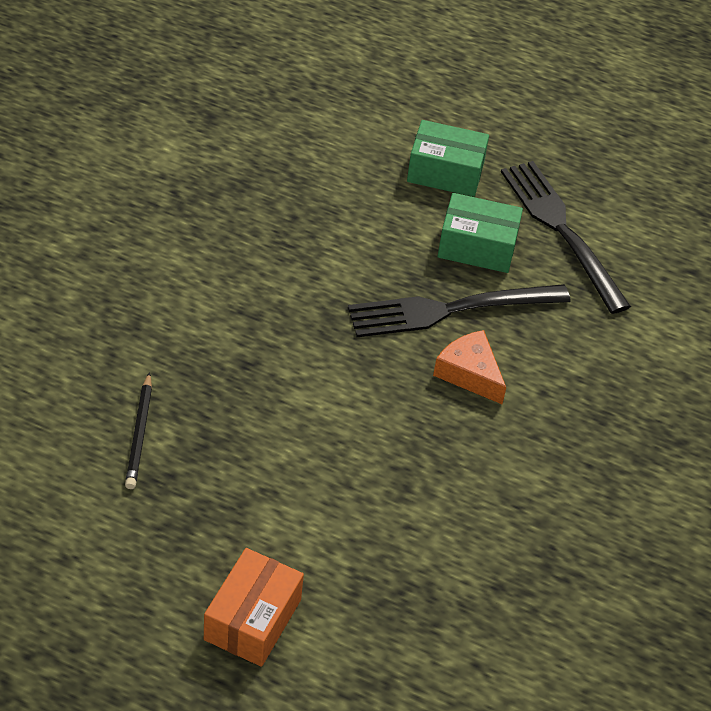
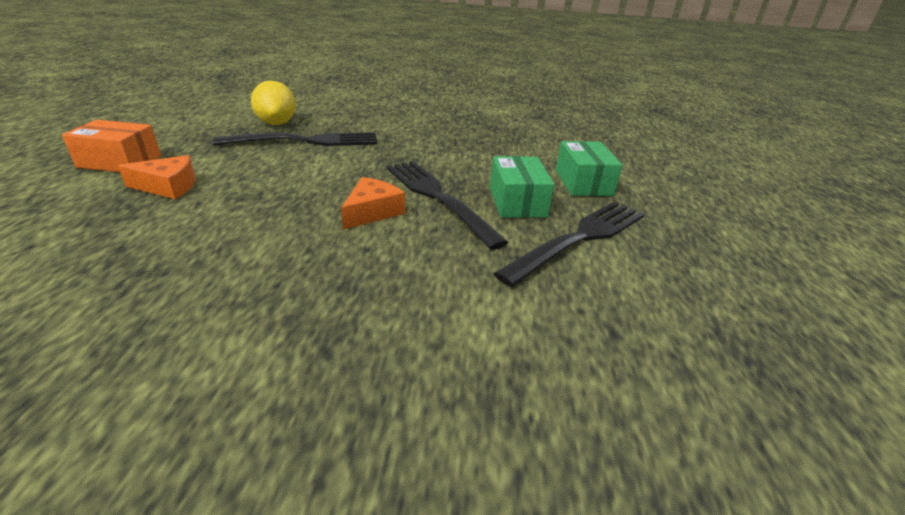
camera: 75 degrees right, 15 degrees down
(139, 434) = (277, 123): black pencil -> yellow lemon
(232, 407) = (305, 141): none -> black fork
(354, 558) = (168, 186): none -> orange cheese

